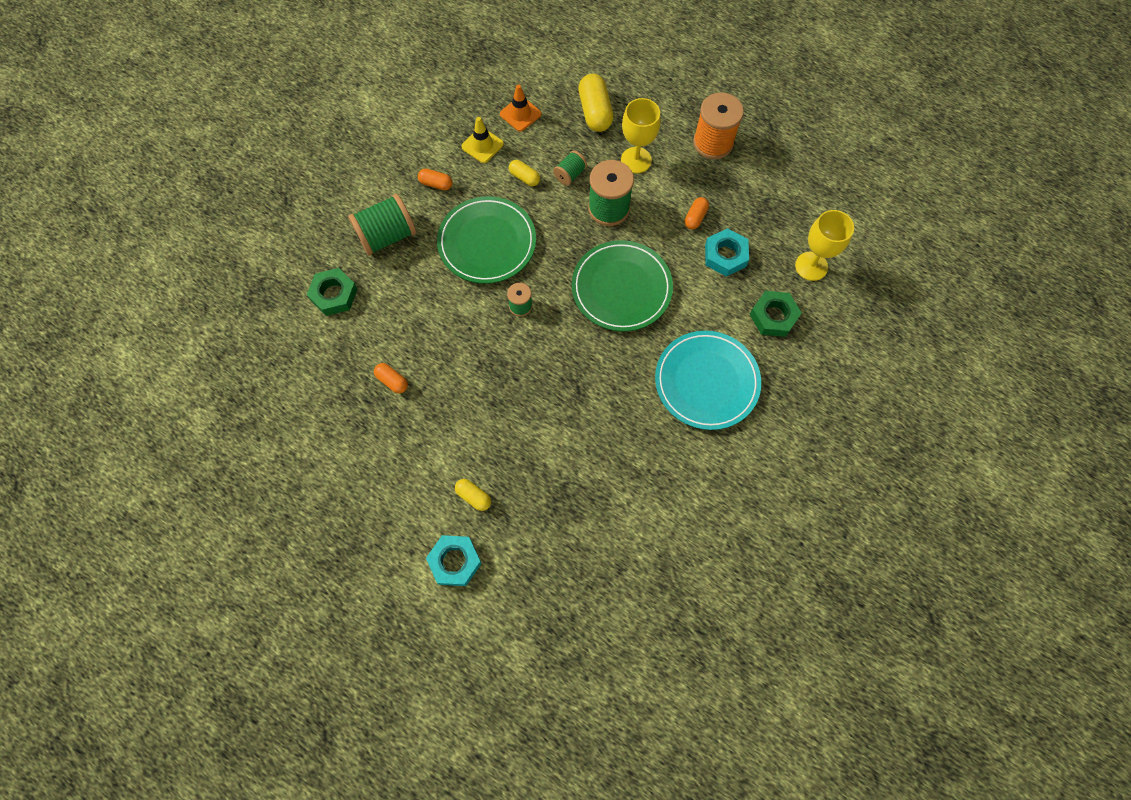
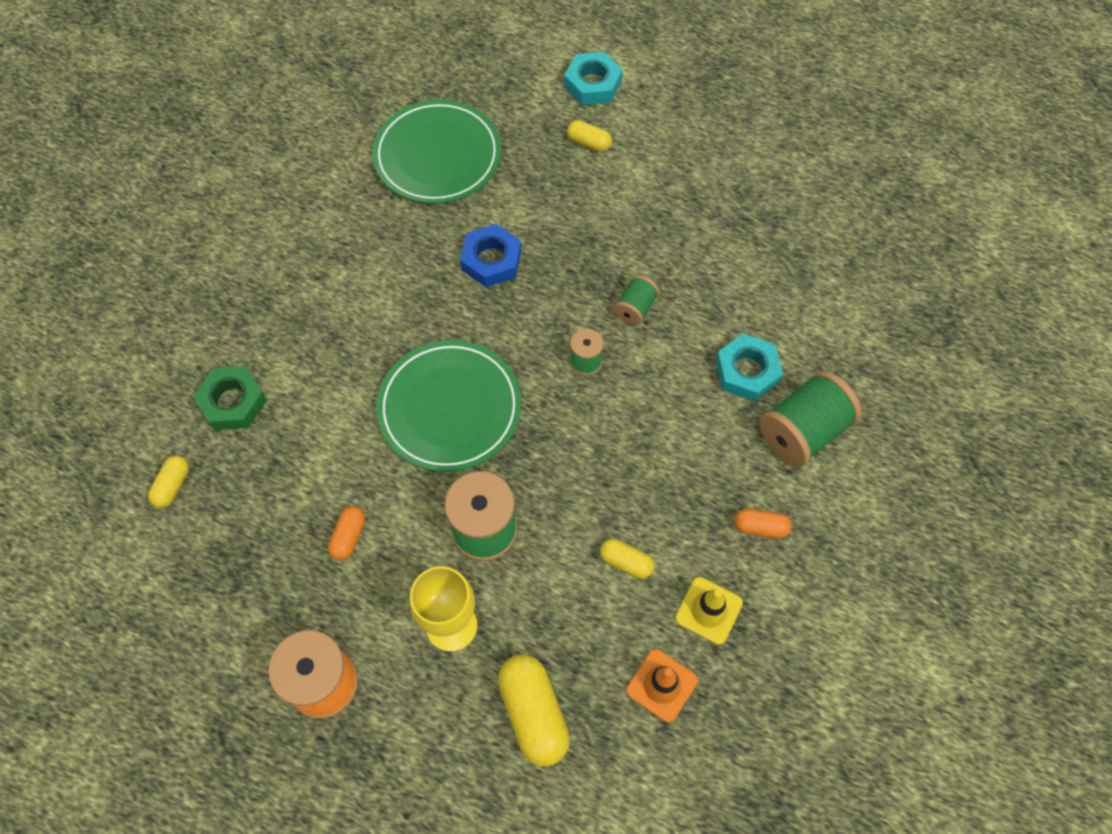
camera: 170 degrees right, 5 degrees down
(334, 295) = (841, 337): green nut -> none
(392, 381) = (723, 244): orange capsule -> none
(487, 242) = (655, 444): green plate -> green plate (437, 156)
(570, 174) = (555, 580): green spool -> green spool (635, 308)
(575, 397) = (491, 260): none -> blue nut
(706, 382) = (325, 304): turquoise plate -> none
(725, 255) = (301, 482): turquoise nut -> turquoise nut (747, 371)
(811, 266) = (172, 485): yellow goblet -> yellow capsule

